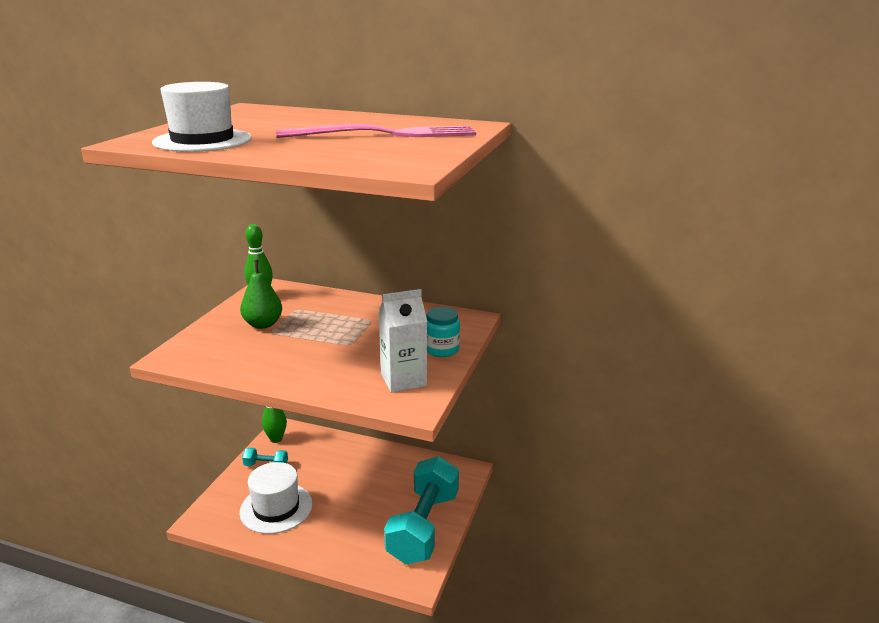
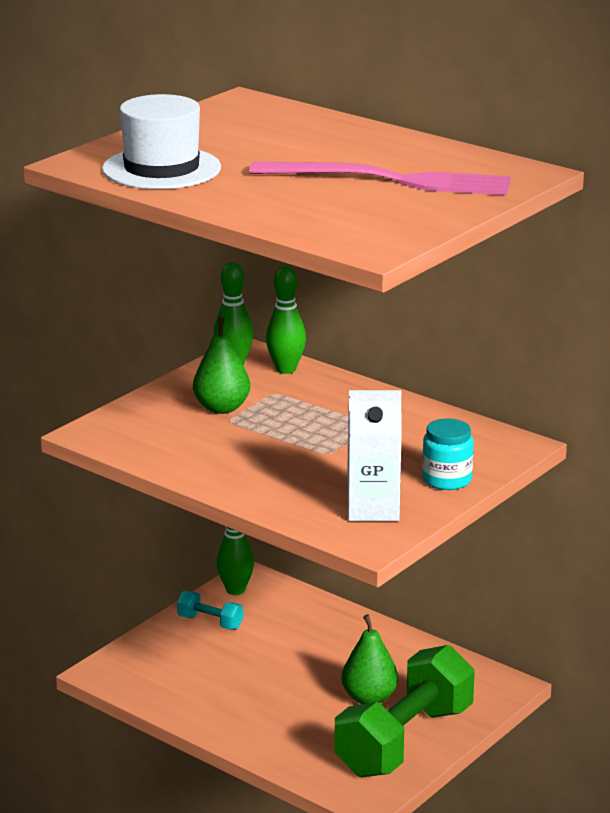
camera: 20 degrees right, 0 degrees up
(276, 508) = (208, 678): white hat -> none
(297, 293) = (286, 369): none -> green bowling pin
(388, 499) = (369, 698): none -> green pear
(423, 527) = (404, 741): turquoise dumbbell -> green dumbbell

